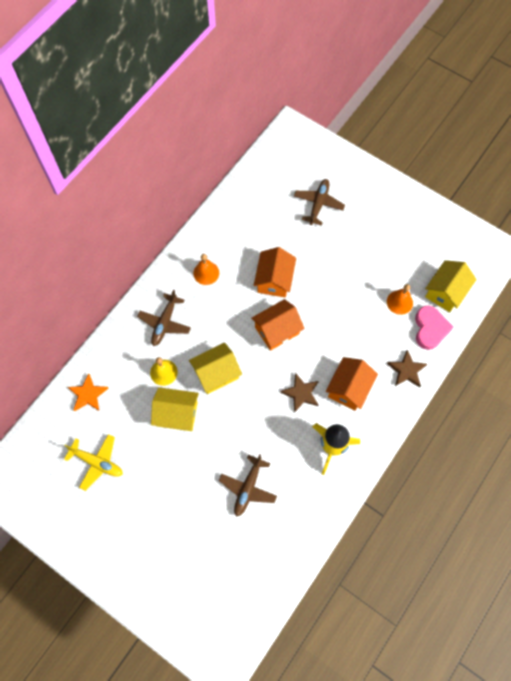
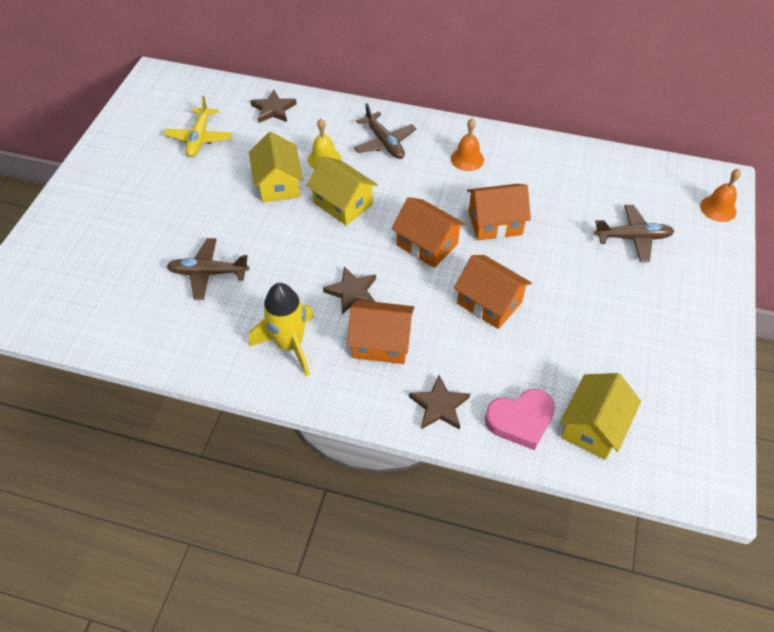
camera: 70 degrees right, 15 degrees down
(88, 394) = (273, 109): orange star -> brown star
(164, 323) = (384, 143): brown plane -> brown plane turned 120 degrees counterclockwise
(340, 311) = (489, 303): none -> orange house
(399, 302) = (542, 370): orange bell -> orange bell (718, 208)
(445, 292) = (593, 426): yellow house -> yellow house turned 75 degrees counterclockwise

